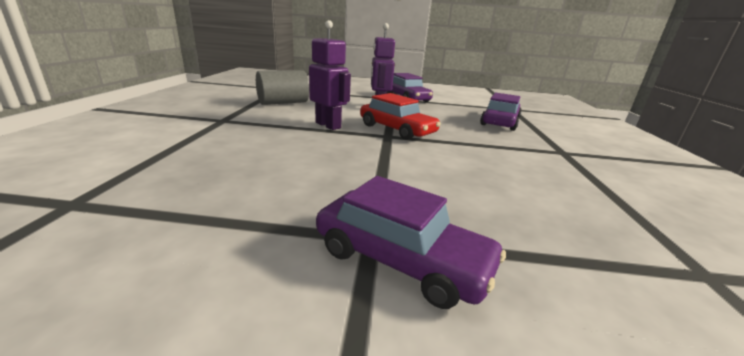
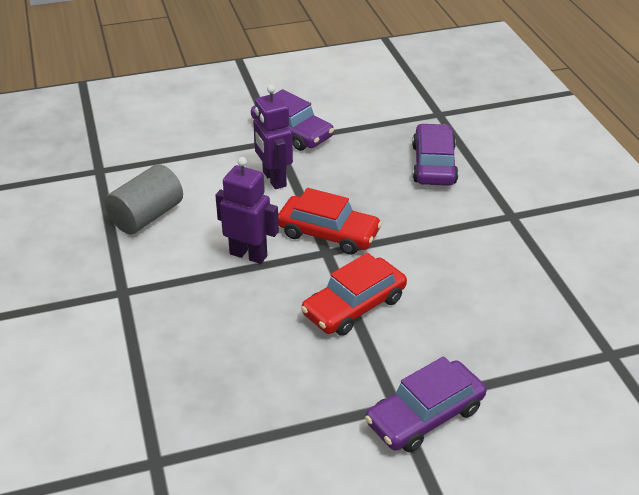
camera: 20 degrees left, 15 degrees up
(386, 162) = (354, 306): none -> red car
(401, 259) = (425, 415): purple car -> purple car turned 135 degrees clockwise

